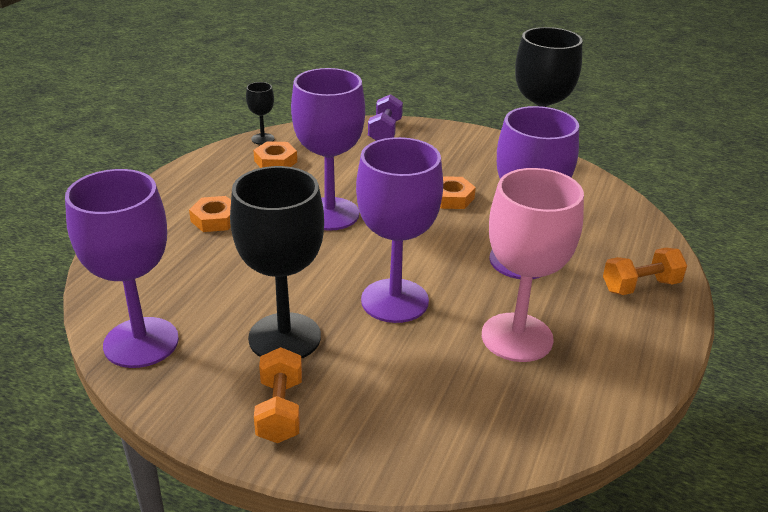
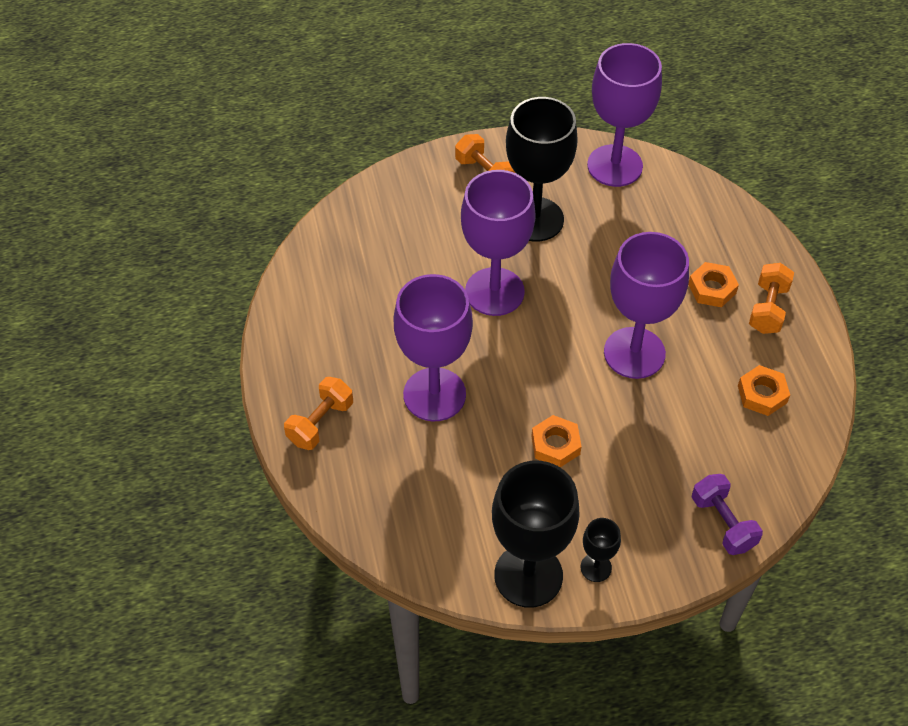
camera: 145 degrees right, 20 degrees up
(197, 192) = (768, 309): none -> orange dumbbell
(262, 139) = (818, 422): black goblet -> black goblet (596, 567)
(517, 337) = (385, 310): pink goblet -> none

